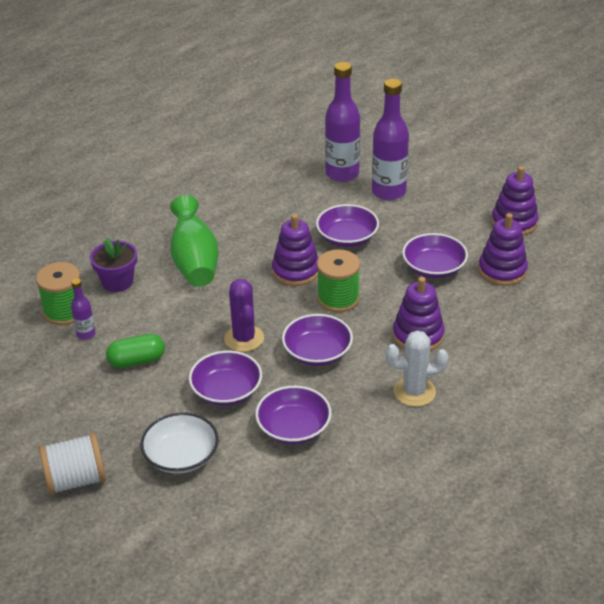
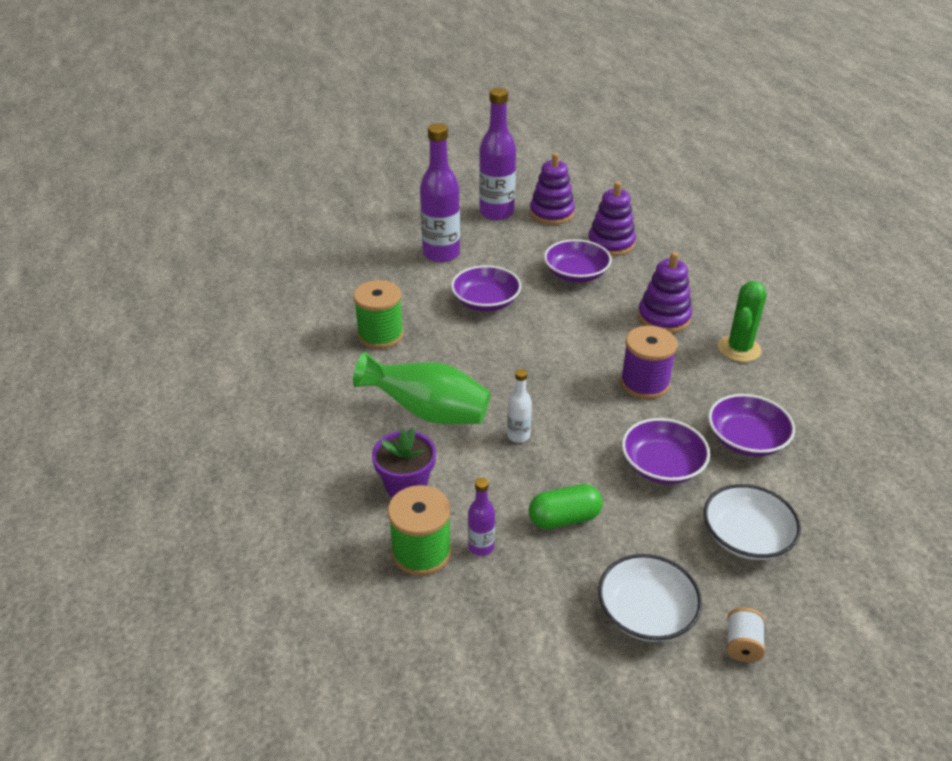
camera: 60 degrees left, 0 degrees up
(76, 426) = (646, 612): none -> white bowl
(76, 480) = (742, 644): white spool -> white spool, size x0.54
(137, 361) = (564, 518): green capsule -> green capsule turned 60 degrees clockwise
(203, 311) = (518, 436): none -> white bottle
(244, 338) = (587, 423): purple cactus -> none
(296, 271) = (508, 351): purple stacking toy -> none
(317, 352) = (644, 383): purple bowl -> purple spool
(338, 299) = (574, 341): green spool -> green spool (380, 335)
(342, 174) = (383, 267): purple bottle -> purple bottle (496, 213)
(414, 392) = (739, 349): white cactus -> green cactus

